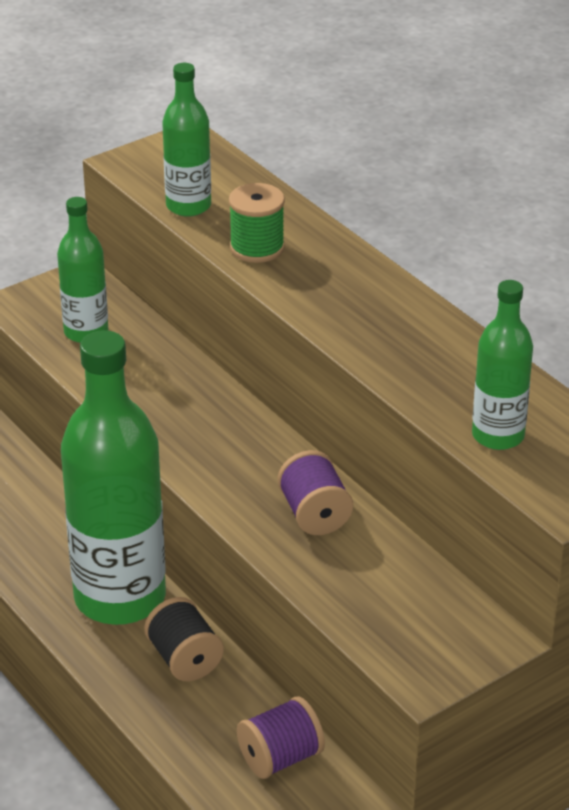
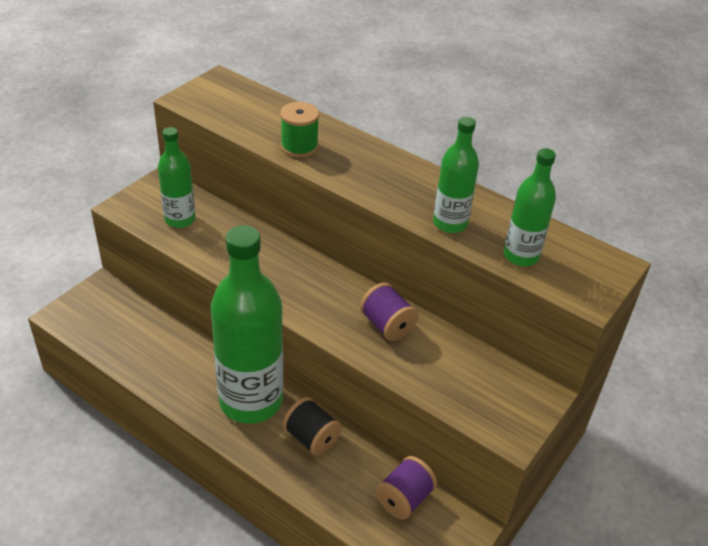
camera: 20 degrees left, 5 degrees up
(188, 206) = (240, 124): green bottle -> green bottle (450, 223)

